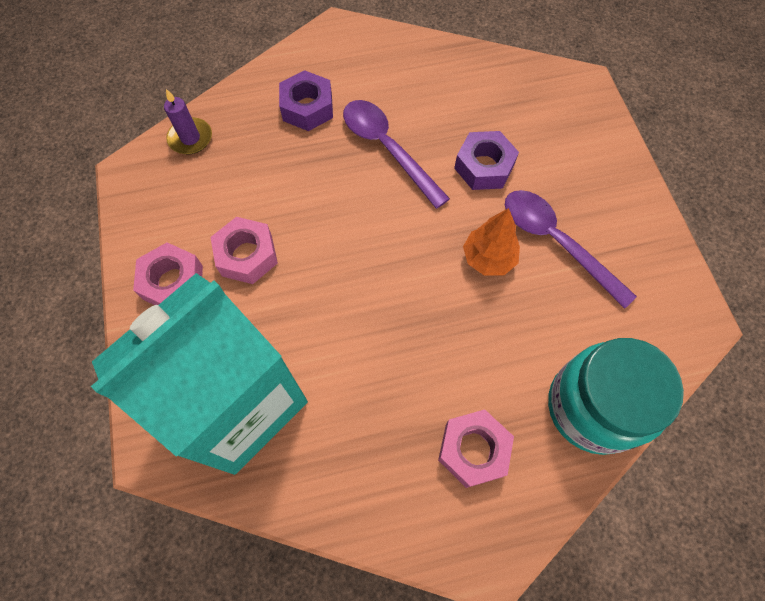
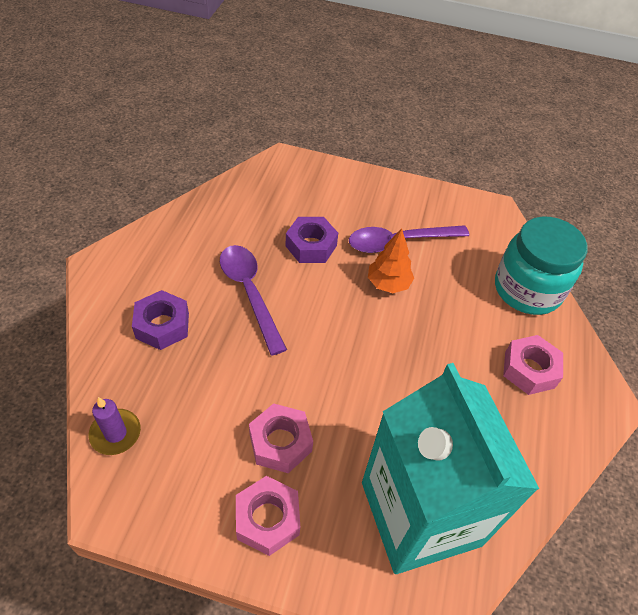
camera: 65 degrees left, 15 degrees down
(387, 149) = (250, 293): purple spoon -> purple spoon turned 75 degrees clockwise

